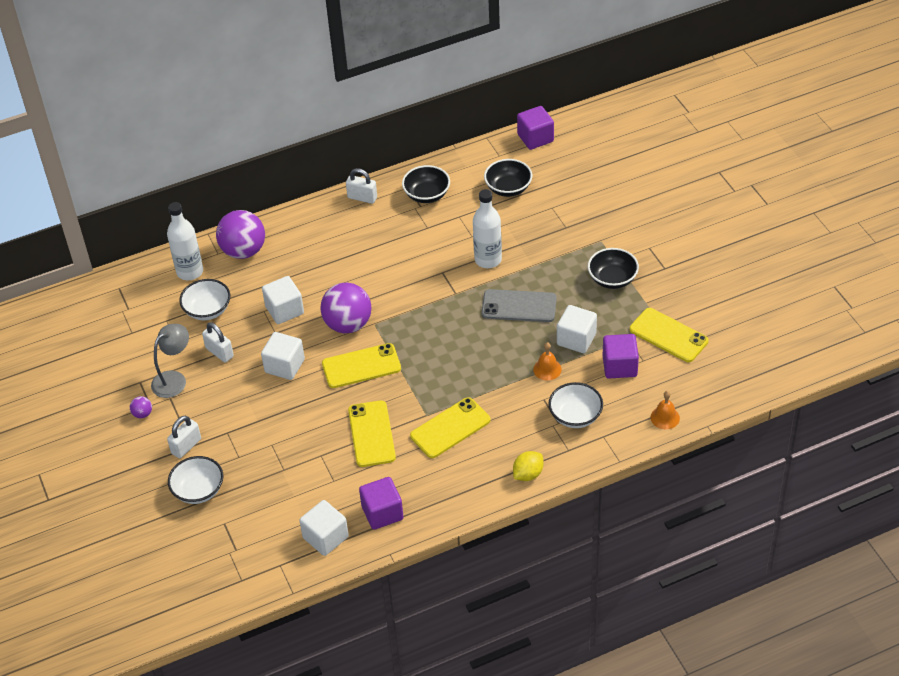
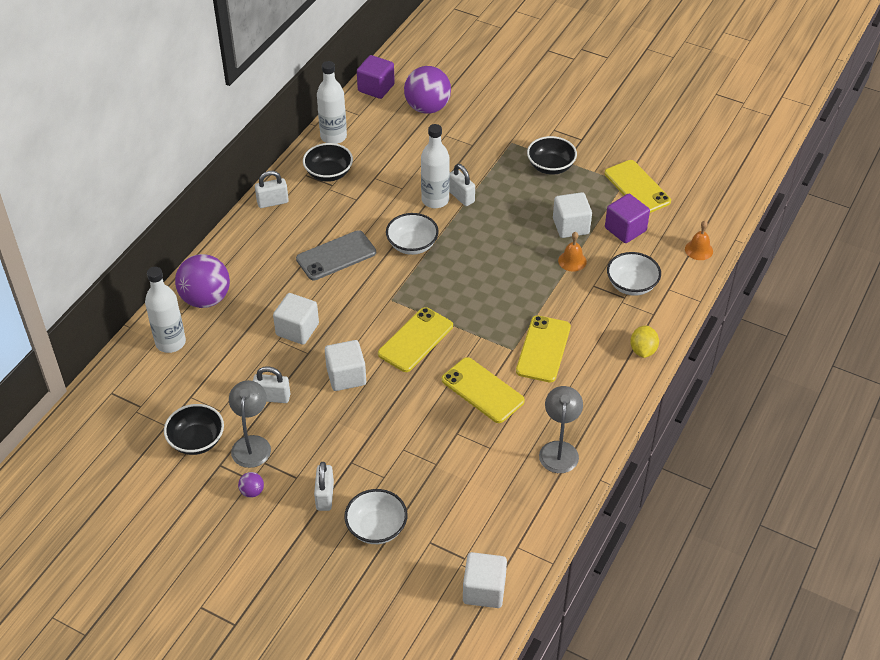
camera: 40 degrees left, 0 degrees up
(207, 310) = (223, 367): white bowl -> white bowl (412, 245)
(325, 537) = (532, 499): white cube -> white cube (484, 590)
(348, 324) = (368, 312): purple ball -> purple ball (427, 108)
(382, 513) = (559, 450): purple cube -> grey lamp
(460, 165) = (333, 137): none -> white bottle
(508, 188) = (394, 136): black bowl -> black bowl (196, 440)
(511, 267) = (461, 197): none -> white padlock
(519, 306) = (498, 224): grey phone -> grey phone (336, 256)
(668, 335) = (637, 187): yellow phone -> yellow phone turned 60 degrees clockwise

